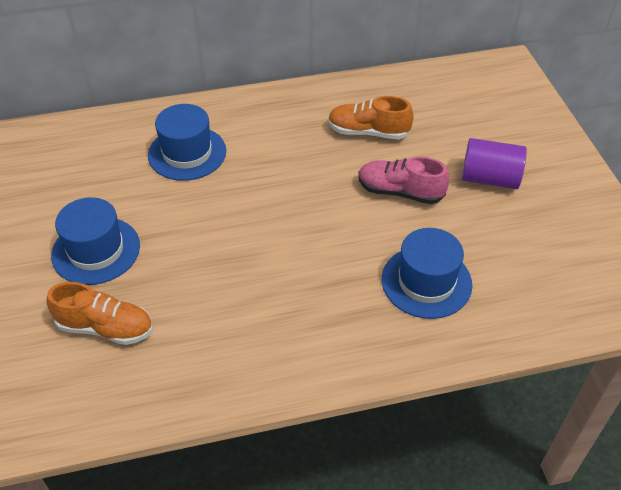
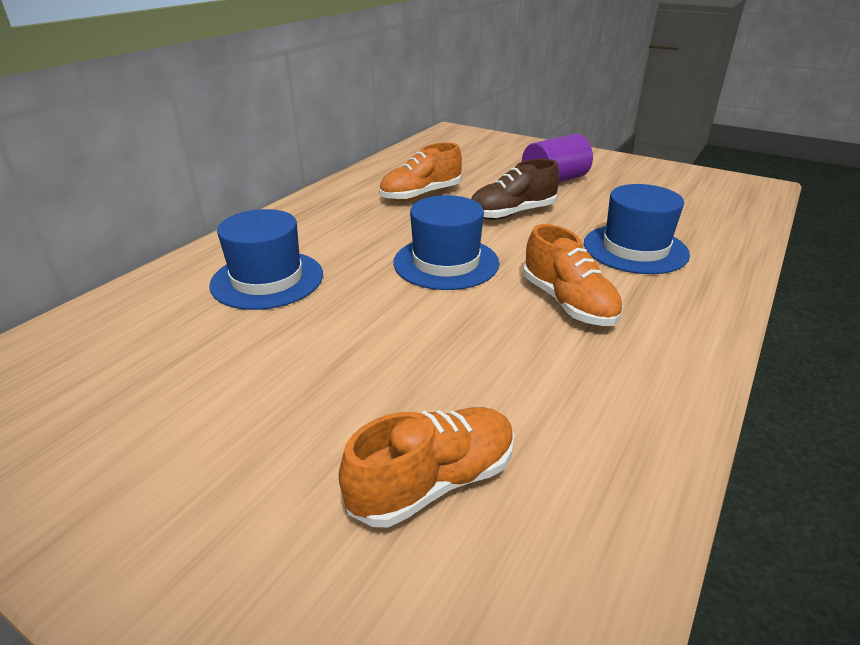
camera: 45 degrees left, 15 degrees down
(96, 250) = (287, 417): blue hat -> blue hat (446, 263)
(310, 288) = (568, 303): none -> orange shoe
(400, 192) = (512, 213): pink shoe -> brown shoe

